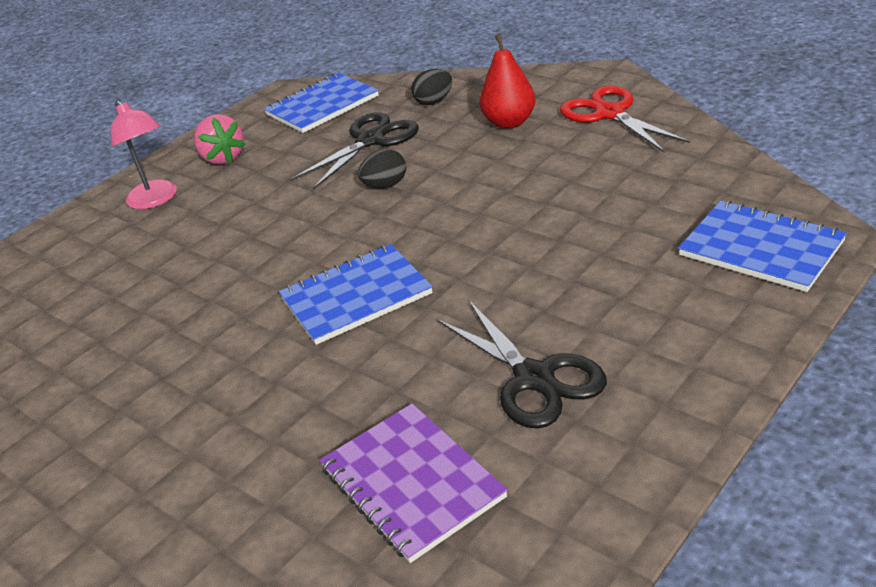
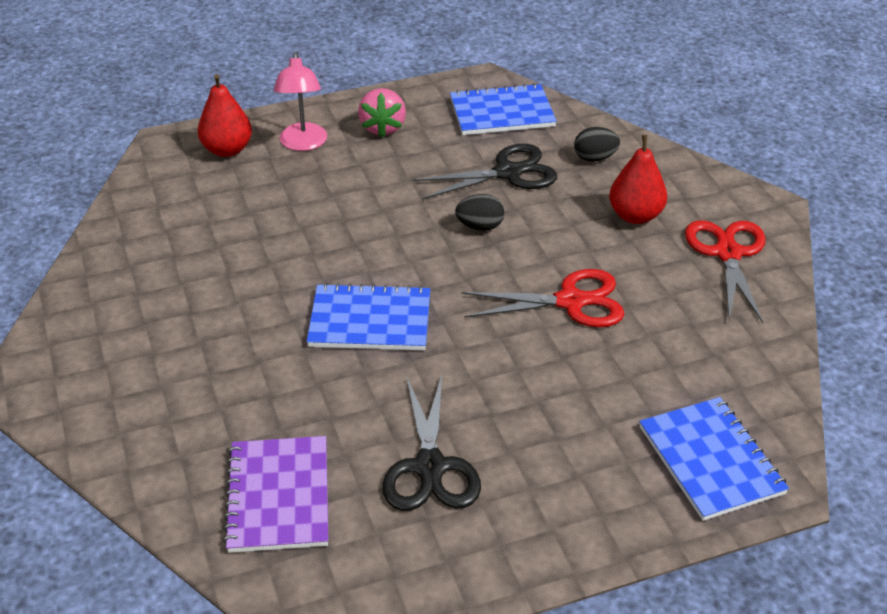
camera: 25 degrees right, 5 degrees up
(80, 236) = (227, 150): none -> red pear
(521, 199) = (571, 301): none -> red scissors

